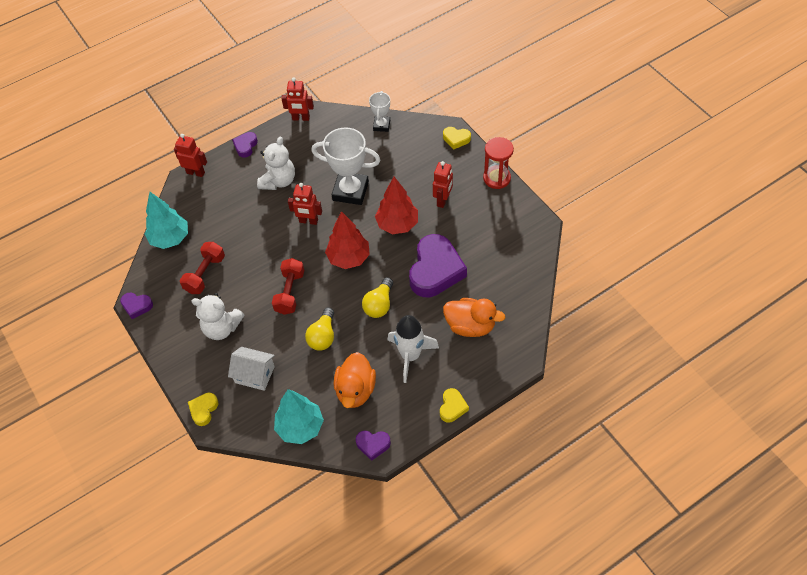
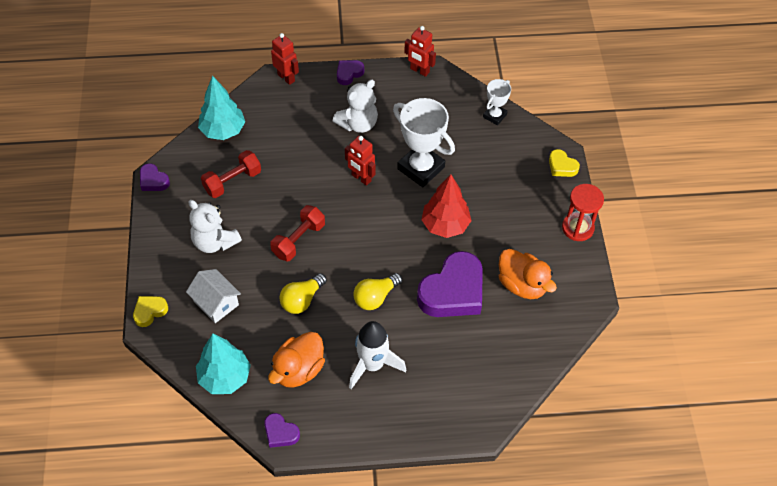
camera: 25 degrees right, 0 degrees up
(349, 258) = (376, 235): red tree -> none
(443, 200) = (507, 223): red robot -> none
(452, 407) = (380, 439): yellow heart -> none
(470, 326) = (451, 366): orange duck -> orange duck (522, 284)

